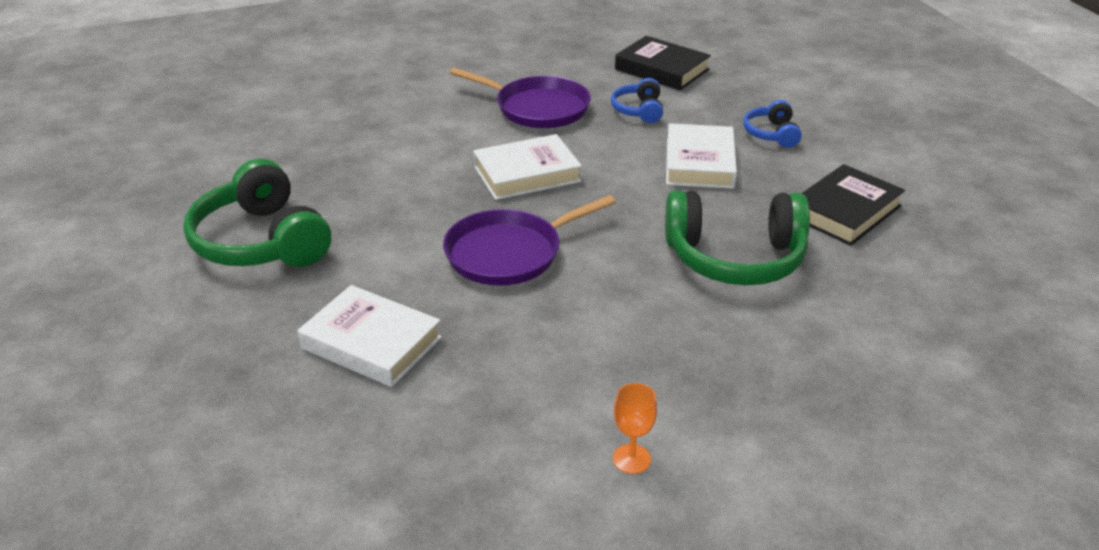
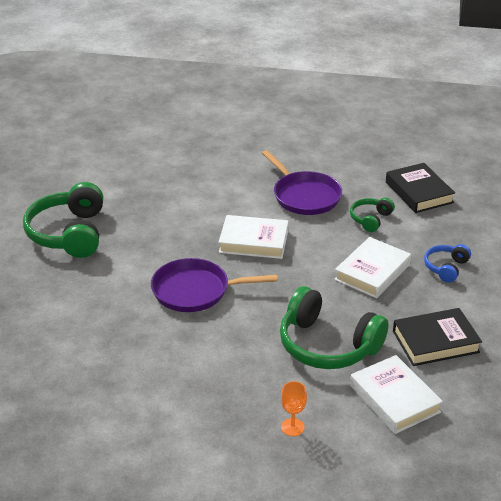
camera: 30 degrees right, 0 degrees up
(371, 343) = (76, 316): white book -> white book (394, 399)
(631, 459) = (149, 436): orange goblet -> orange goblet (292, 427)
(638, 110) = (370, 219): blue headphones -> green headphones

